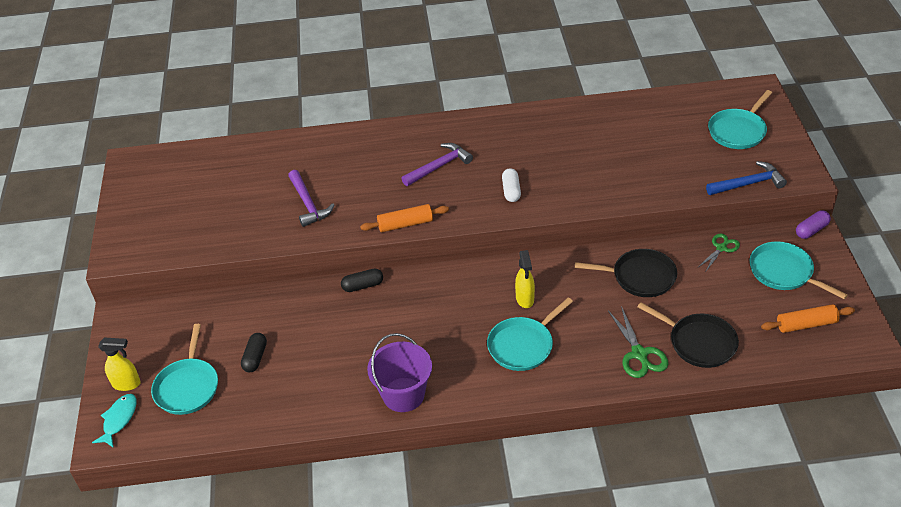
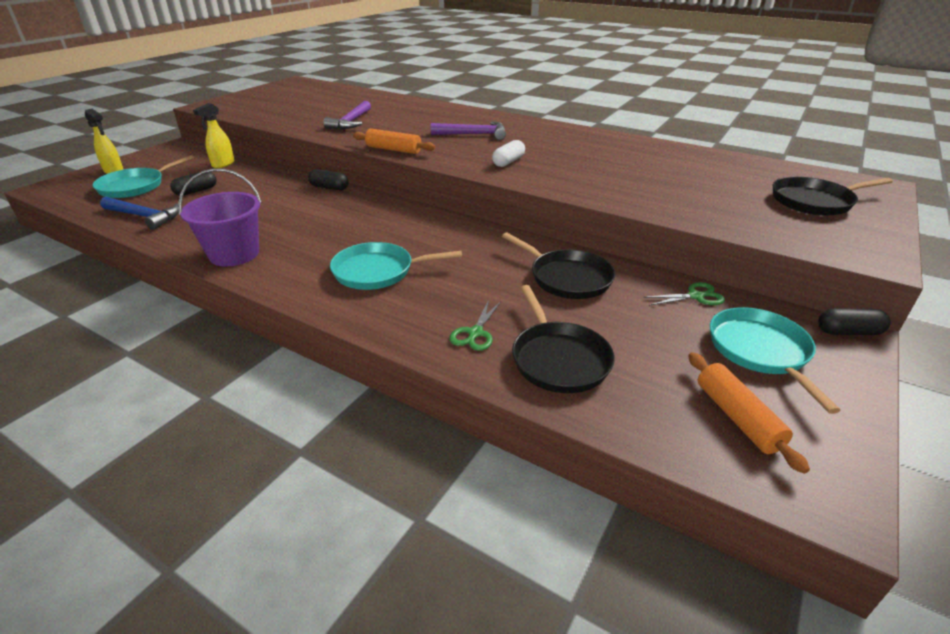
camera: 35 degrees right, 10 degrees down
(119, 419) = (74, 183): turquoise fish -> none
(525, 299) = (432, 245): yellow spray bottle -> yellow spray bottle (223, 164)
(639, 354) = (475, 333): green scissors -> green scissors, size x0.67
(738, 131) = (814, 201): turquoise pan -> black pan
(748, 183) = (781, 238): blue hammer -> blue hammer (145, 217)
(806, 324) = (737, 417): orange rolling pin -> orange rolling pin turned 45 degrees clockwise
(811, 230) = (848, 332): purple capsule -> black capsule

